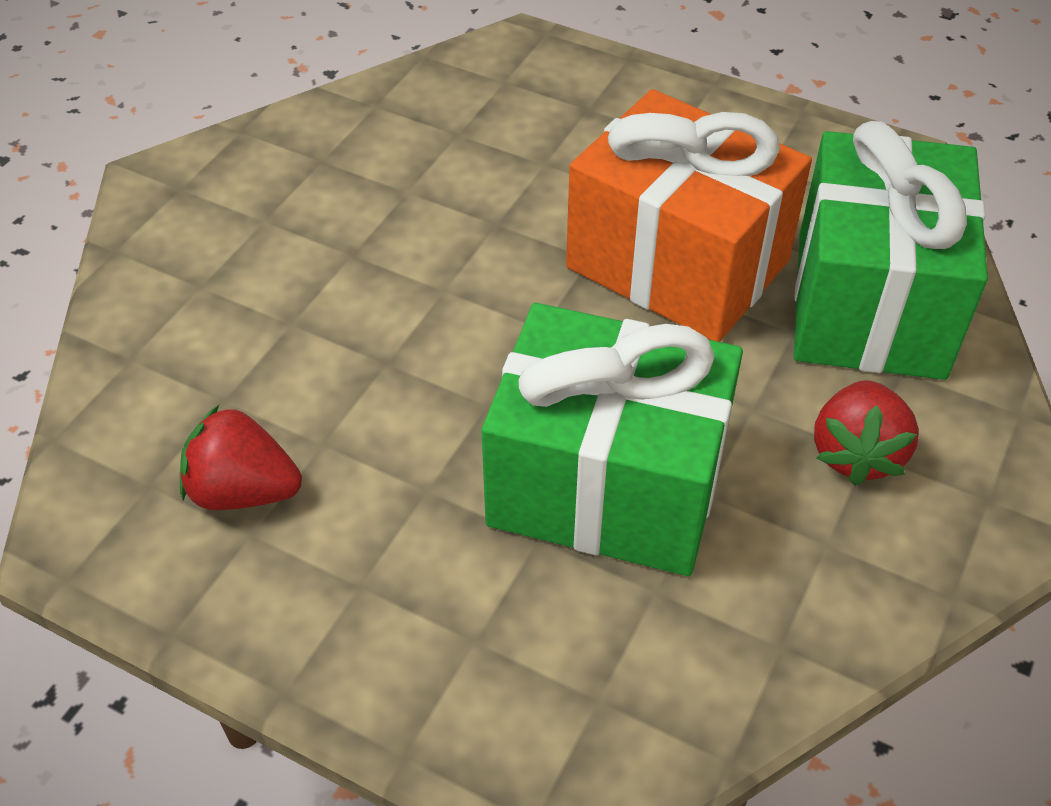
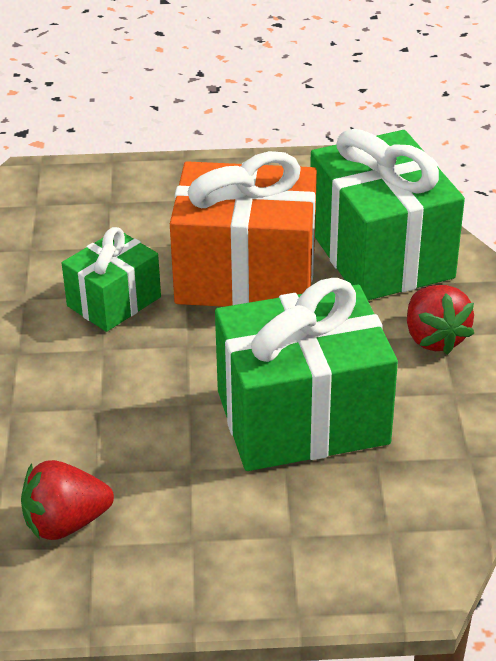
camera: 30 degrees left, 10 degrees down
(500, 235) = (114, 301): none -> green gift

